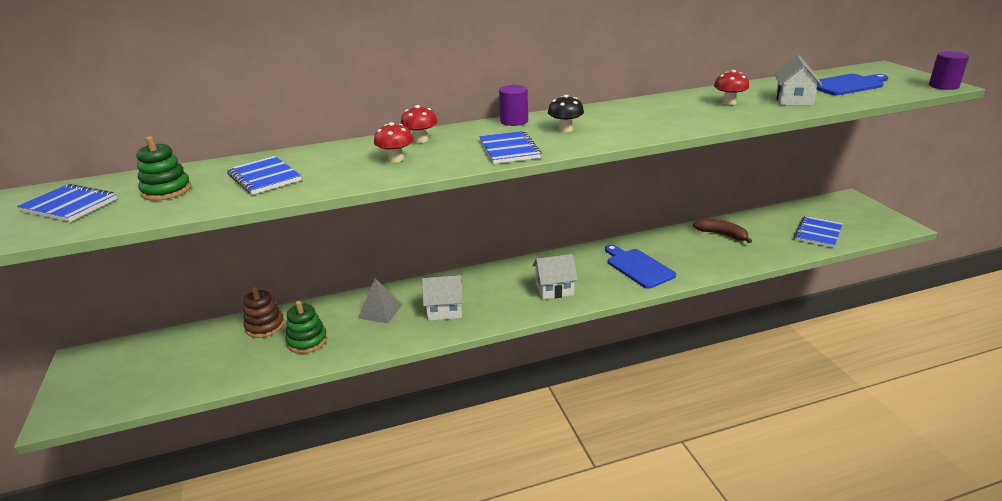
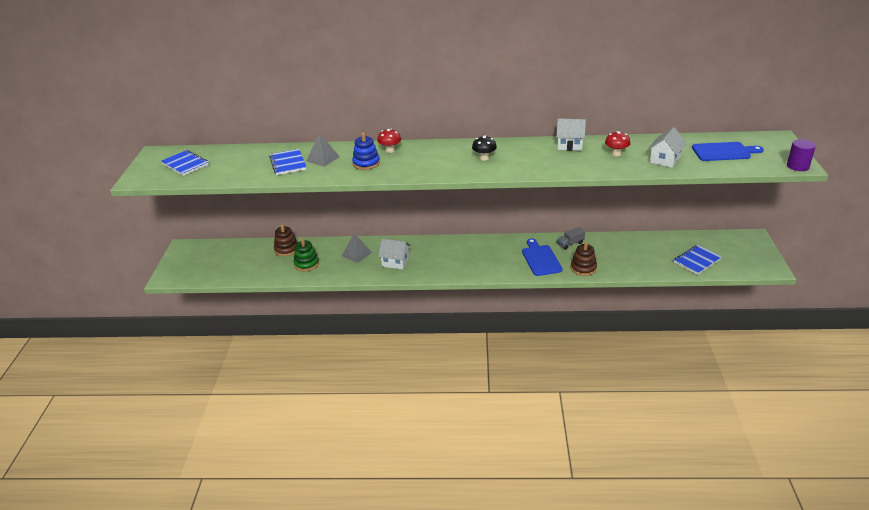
camera: 20 degrees right, 5 degrees up
(166, 191) = (235, 163): green stacking toy -> none
(320, 163) = (323, 159): none -> grey pyramid
(396, 159) = (366, 163): red mushroom -> blue stacking toy
(509, 149) = (436, 168): blue notebook -> none
(514, 121) = (457, 145): purple cylinder -> none
(554, 289) = (473, 263): white house -> white house (569, 145)
(660, 242) = (570, 244): none -> grey truck
(699, 267) = (583, 268): none -> brown stacking toy
(722, 235) = (621, 247): brown banana -> none

